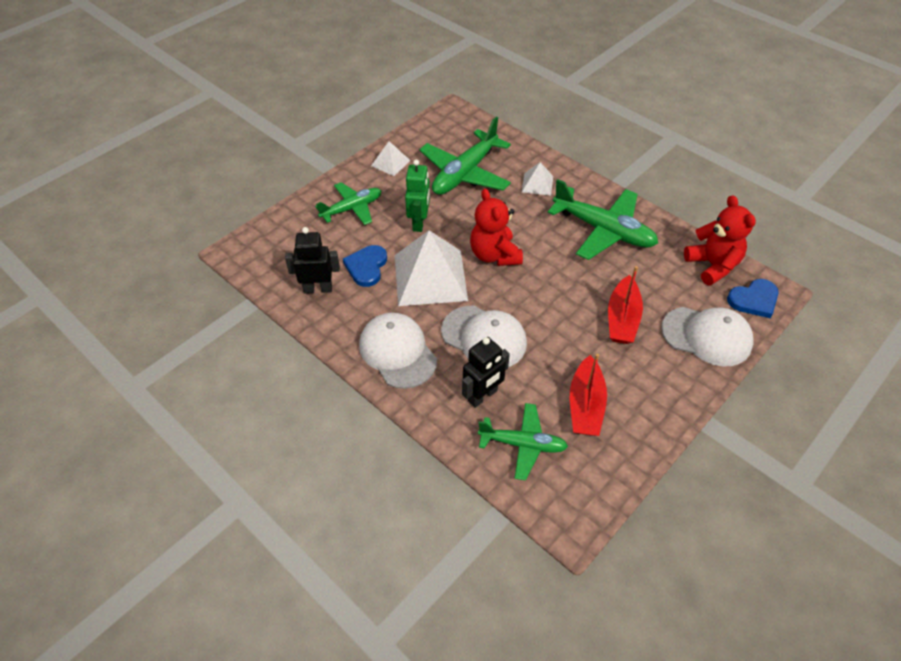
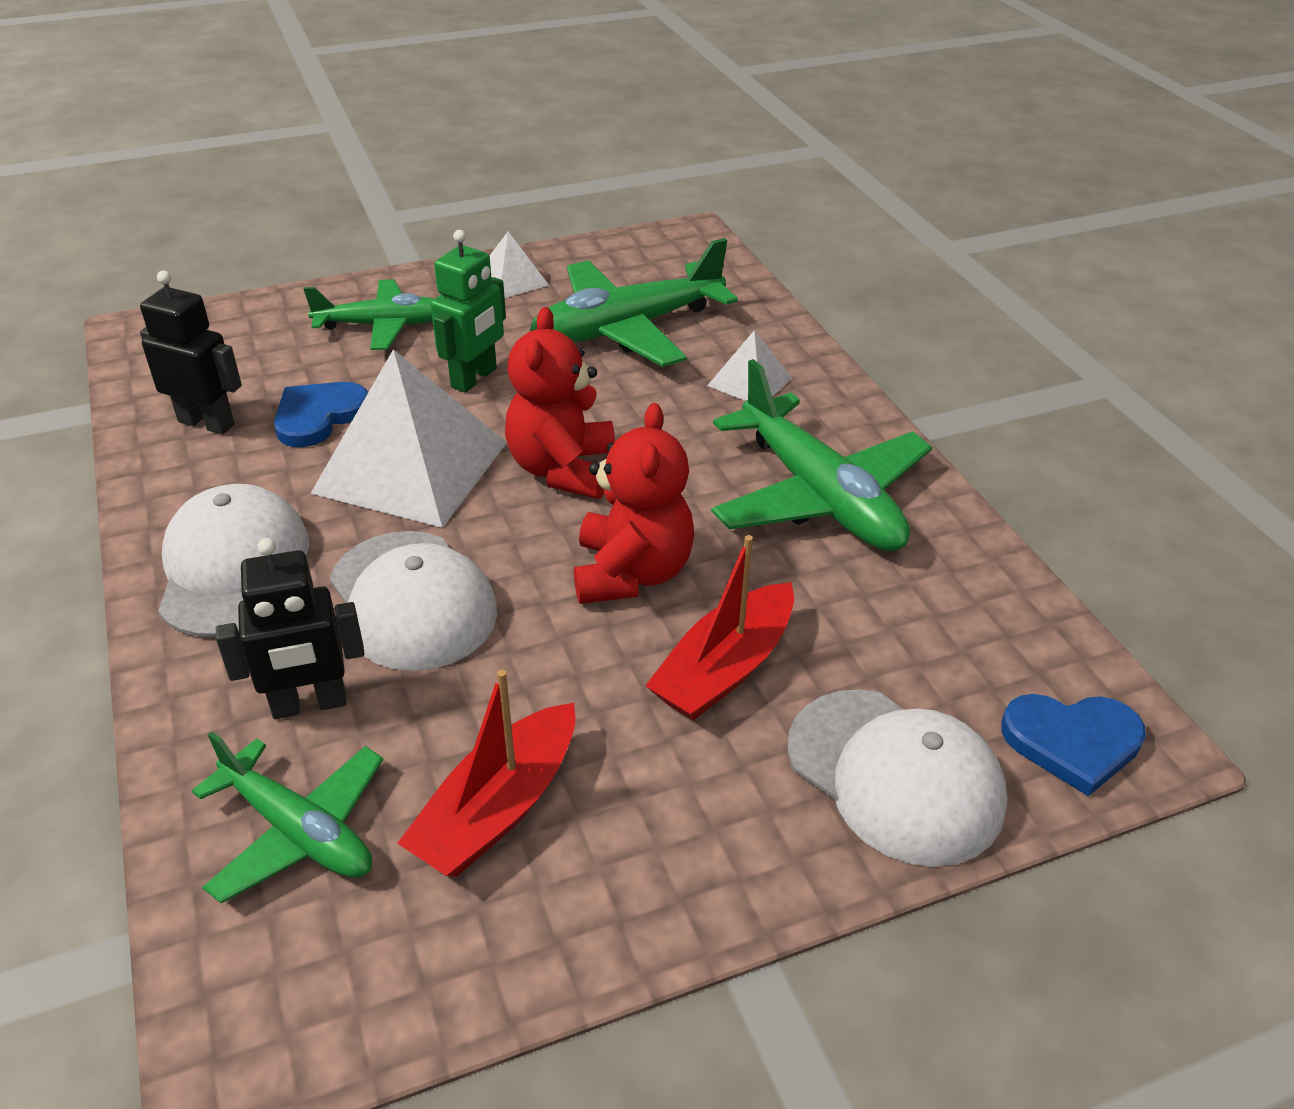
camera: 25 degrees right, 10 degrees down
(712, 266) = (1018, 638): red teddy bear -> red teddy bear (631, 573)

